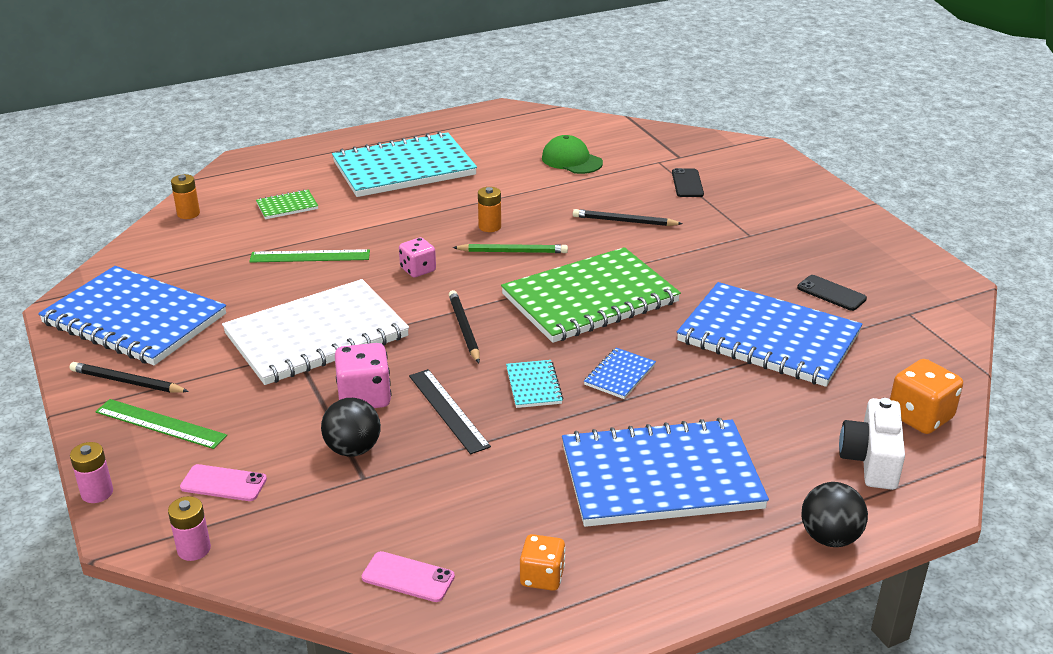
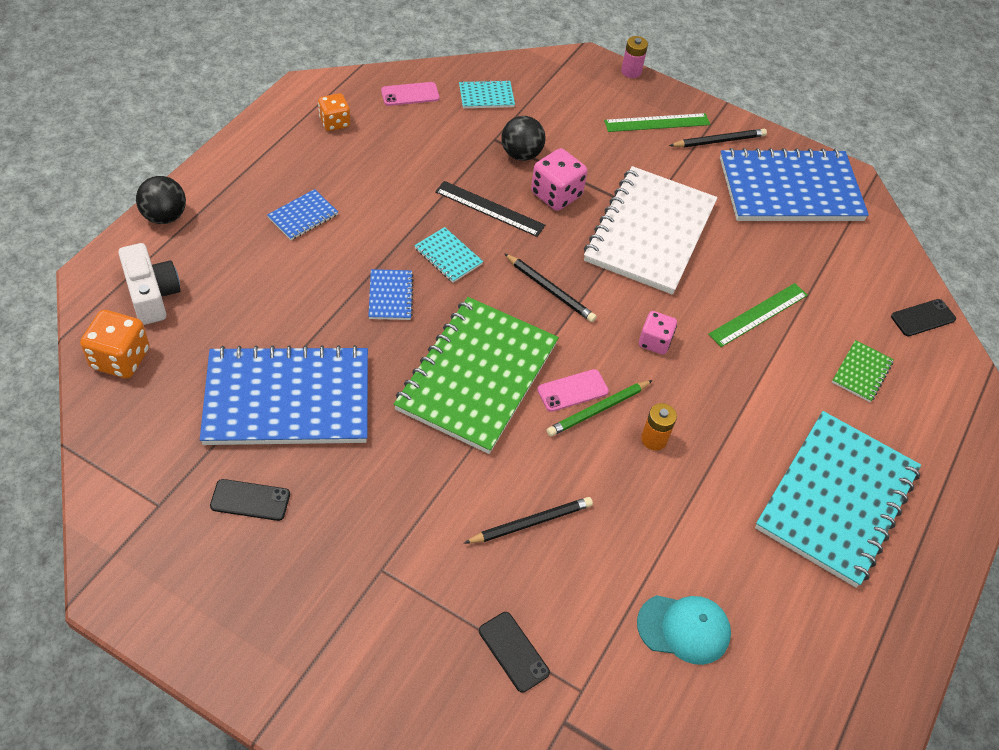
camera: 140 degrees right, 20 degrees up
(188, 214) = (923, 318): orange battery -> black phone
(194, 549) = (539, 65): pink battery -> none
(223, 483) = (570, 103): pink phone -> pink phone (572, 391)
(313, 534) = (486, 96): none -> turquoise notebook
(571, 160) = (684, 628): green cap -> turquoise cap
(661, 477) = (303, 216): blue notebook -> blue notebook, size x0.41

